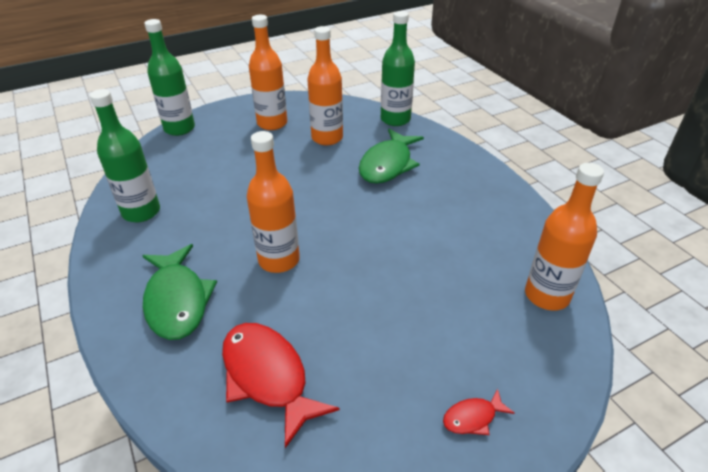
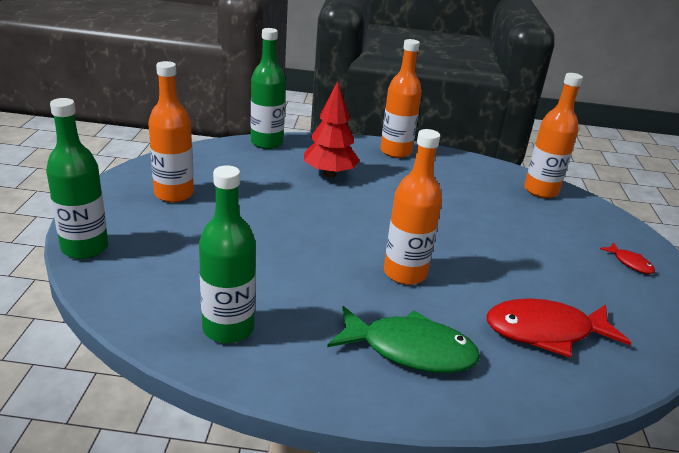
camera: 60 degrees left, 10 degrees down
(327, 138) = (247, 180): orange bottle -> orange bottle (396, 151)
(387, 164) = (329, 174): green fish -> red tree
(473, 417) = (630, 263): red fish -> red fish turned 45 degrees counterclockwise

